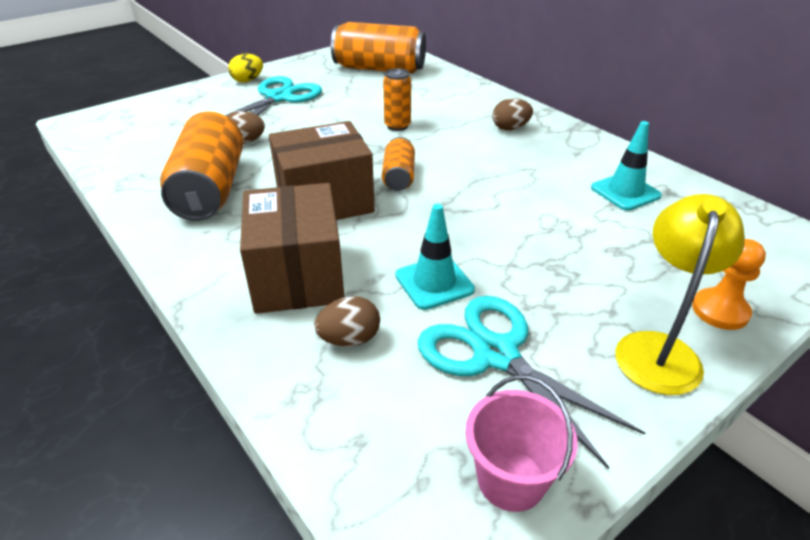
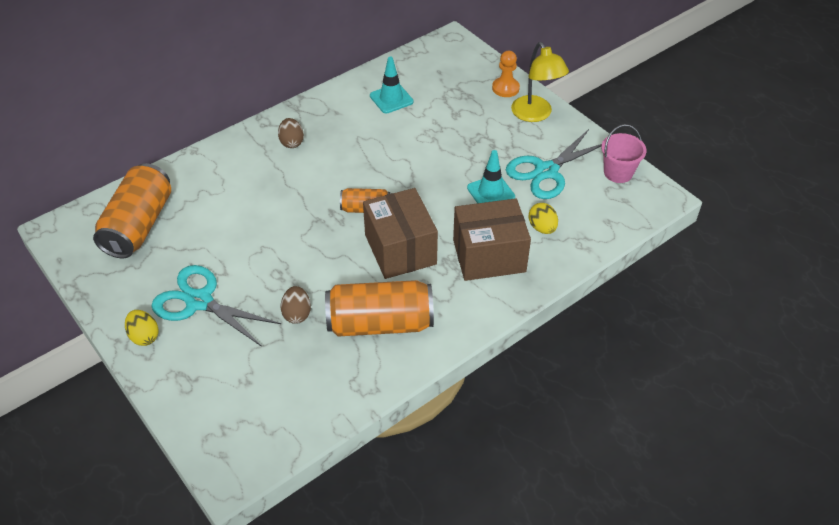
camera: 90 degrees left, 10 degrees up
(349, 339) = (542, 228): brown egg -> yellow egg
(397, 126) = (278, 210): orange can -> none
(659, 349) = (535, 115): yellow lamp -> yellow lamp turned 135 degrees counterclockwise

